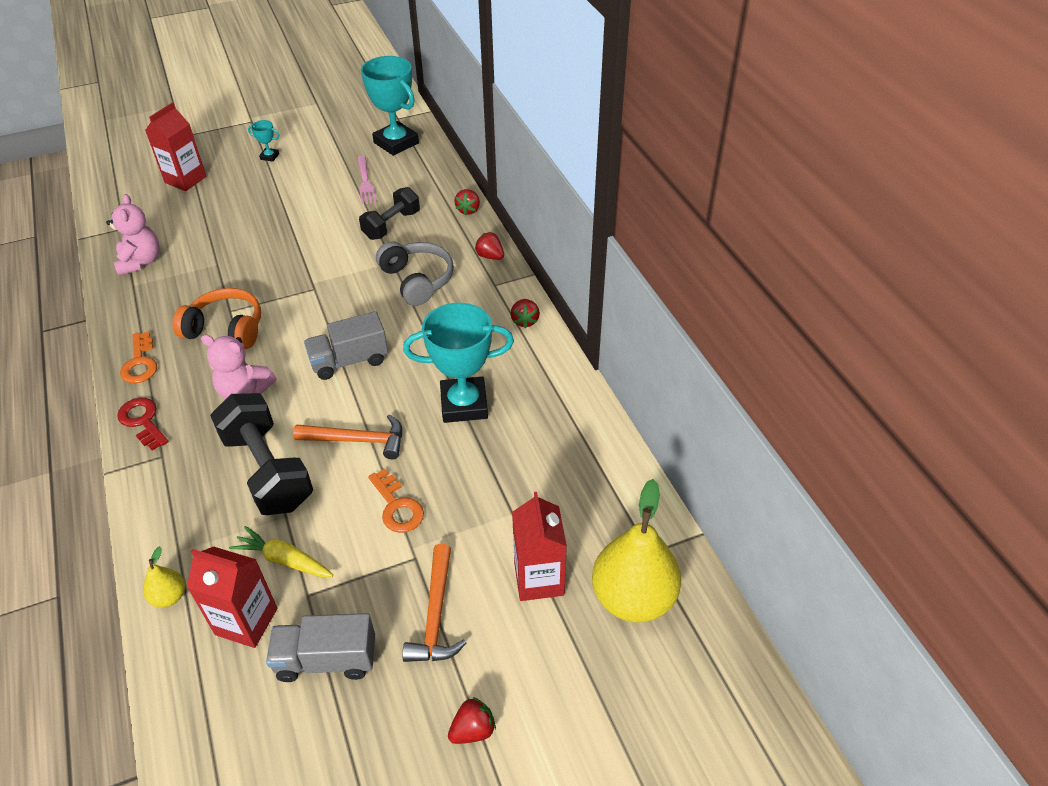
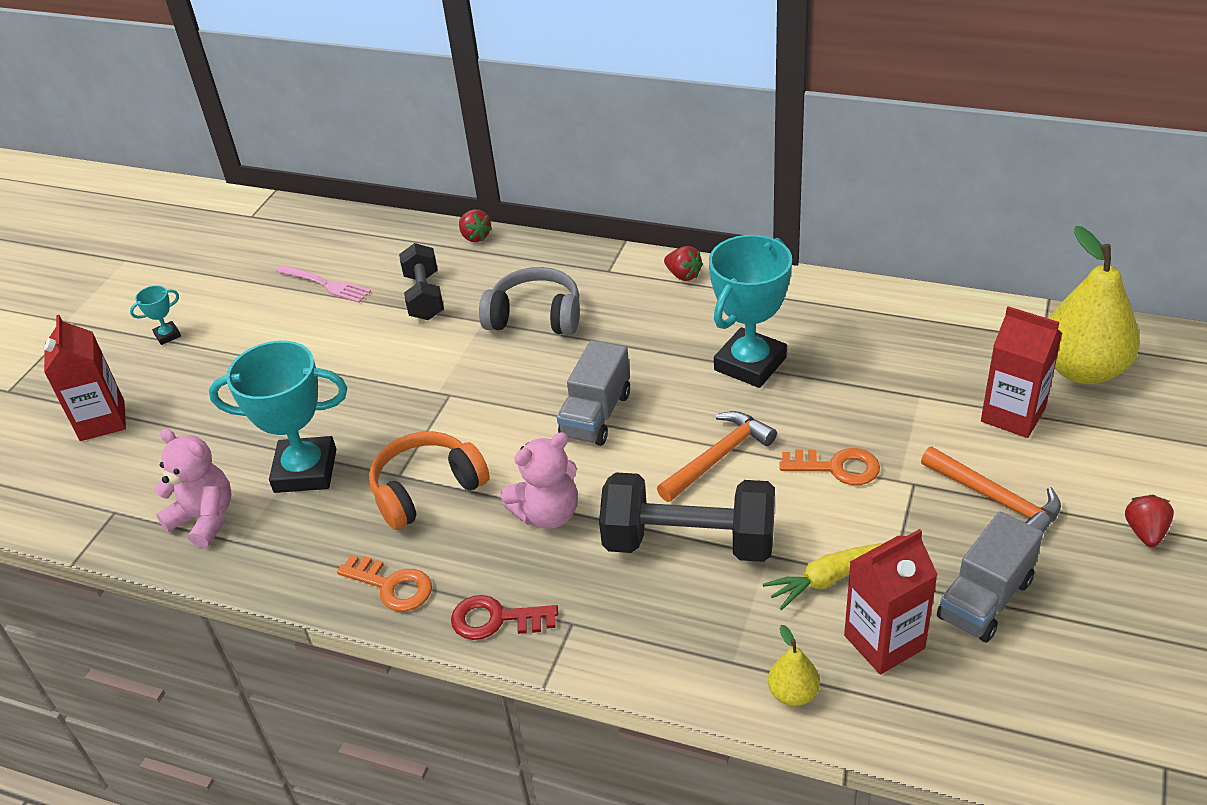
camera: 45 degrees left, 5 degrees down
(396, 143) = (292, 235): turquoise trophy -> turquoise trophy (305, 471)
(490, 256) = (564, 254): red strawberry -> none

